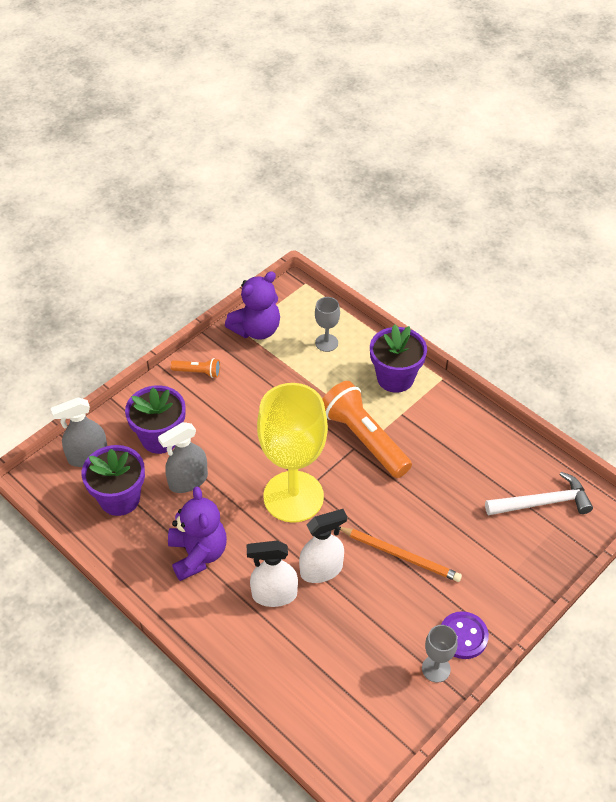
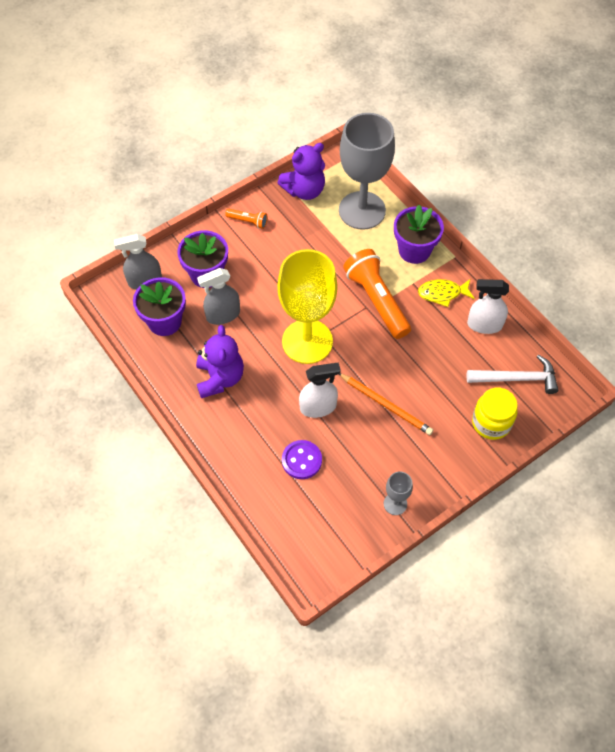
camera: 10 degrees right, 10 degrees up
(274, 595) = (275, 421): white spray bottle -> white spray bottle (484, 325)
(326, 343) = (362, 210): grey goblet -> grey goblet, size x2.35
(437, 420) = (442, 293): none -> yellow fish
(463, 636) = (423, 481): purple button -> purple button (301, 460)
(525, 557) = (491, 423): none -> yellow jar

